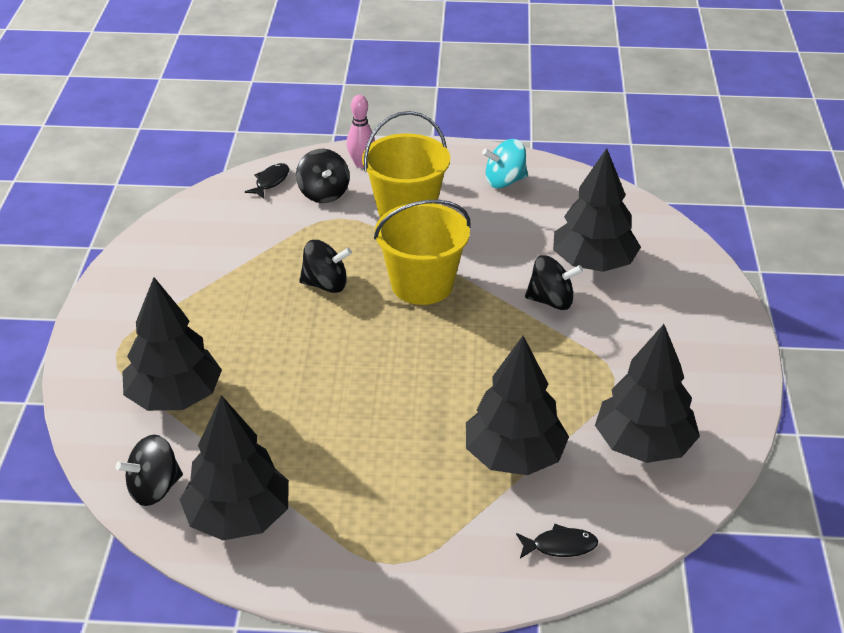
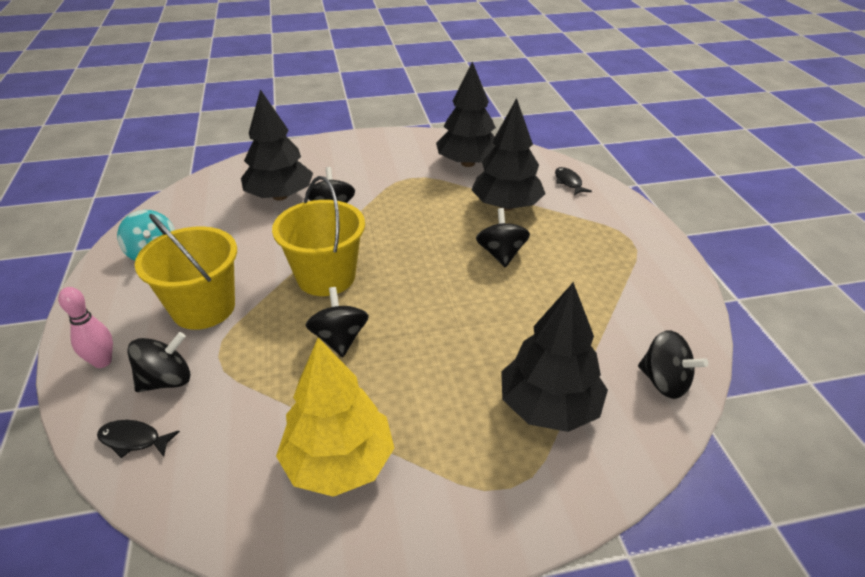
camera: 105 degrees left, 0 degrees up
(192, 271) = (339, 463): none -> yellow tree
(238, 517) = (652, 320): black tree -> none
(409, 424) = (501, 254): none -> black spinning top

